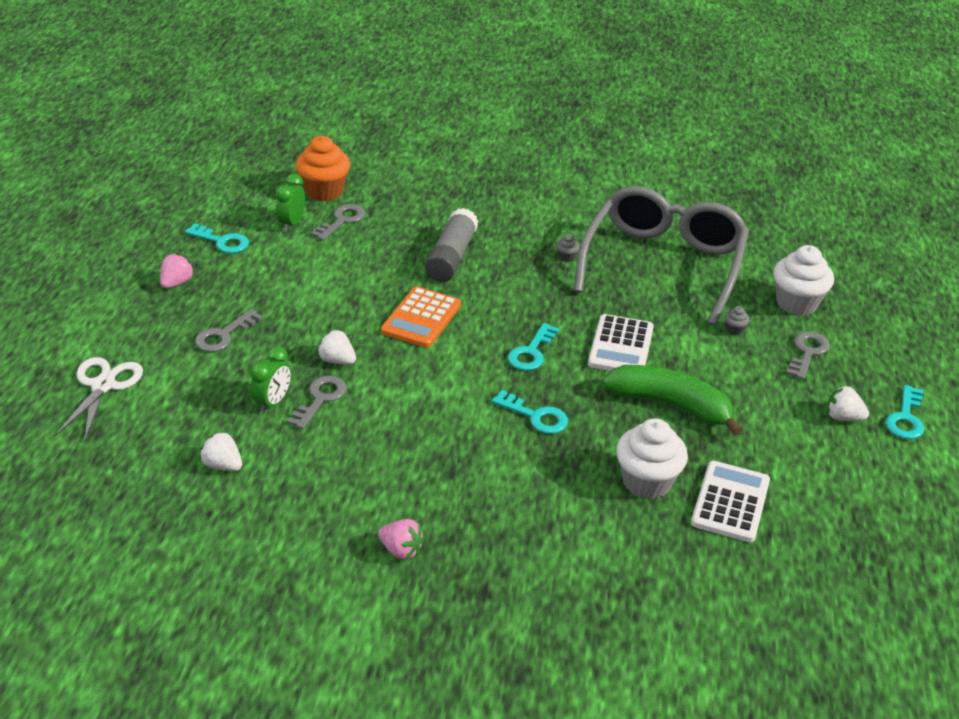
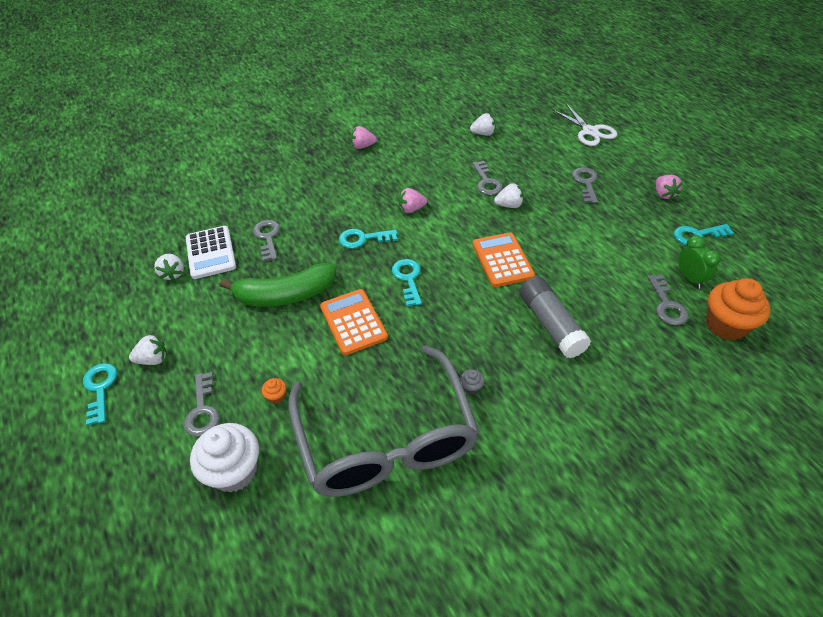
camera: 145 degrees right, 10 degrees up
(273, 402) = (506, 168): green clock -> none
(445, 418) = (411, 209): none -> pink strawberry
(621, 346) = (353, 322): white calculator -> orange calculator
(647, 482) = (267, 238): white cupcake -> grey key
(734, 330) = (276, 396): grey cupcake -> orange cupcake
(790, 500) = (173, 273): none -> white strawberry

